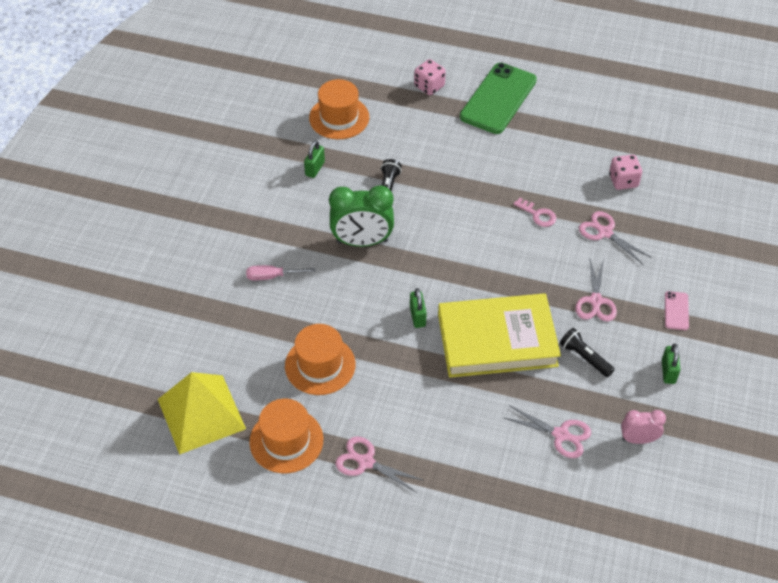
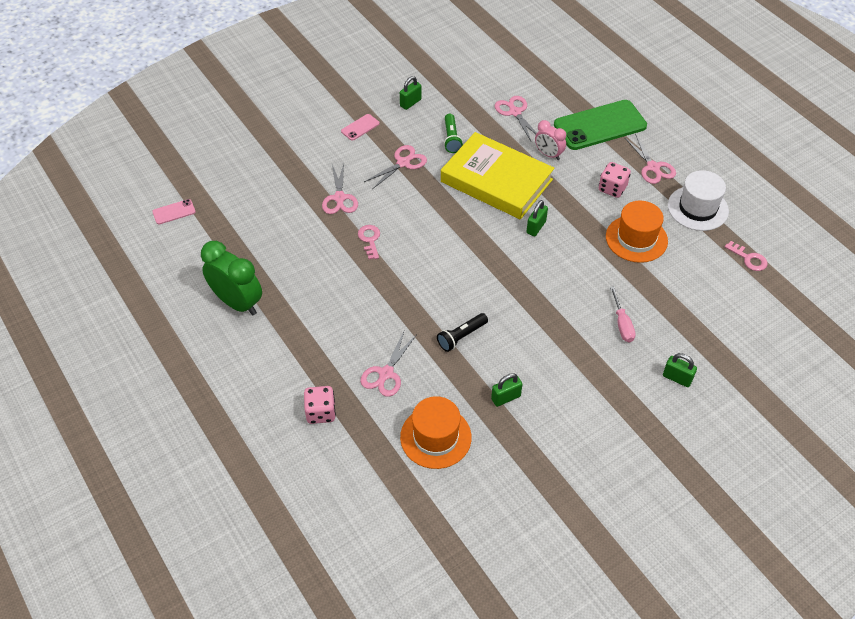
camera: 140 degrees left, 0 degrees up
(197, 260) = (677, 378): none -> green padlock
(201, 414) = (749, 258): yellow pyramid -> pink key
(272, 276) = (622, 324): pink screwdriver -> pink screwdriver turned 45 degrees clockwise
(286, 440) = (698, 208): orange hat -> white hat
(362, 242) = (525, 306): green clock -> green clock (237, 303)
(414, 133) = (386, 373): none -> pink scissors
(498, 99) = (278, 356): green phone -> green phone (599, 125)
(584, 357) = (451, 138): black flashlight -> green flashlight
(623, 181) = (277, 223): pink dice -> pink dice (612, 188)
(638, 439) = (472, 85): pink clock -> pink clock (548, 154)
(706, 139) = (174, 212): none -> pink phone

